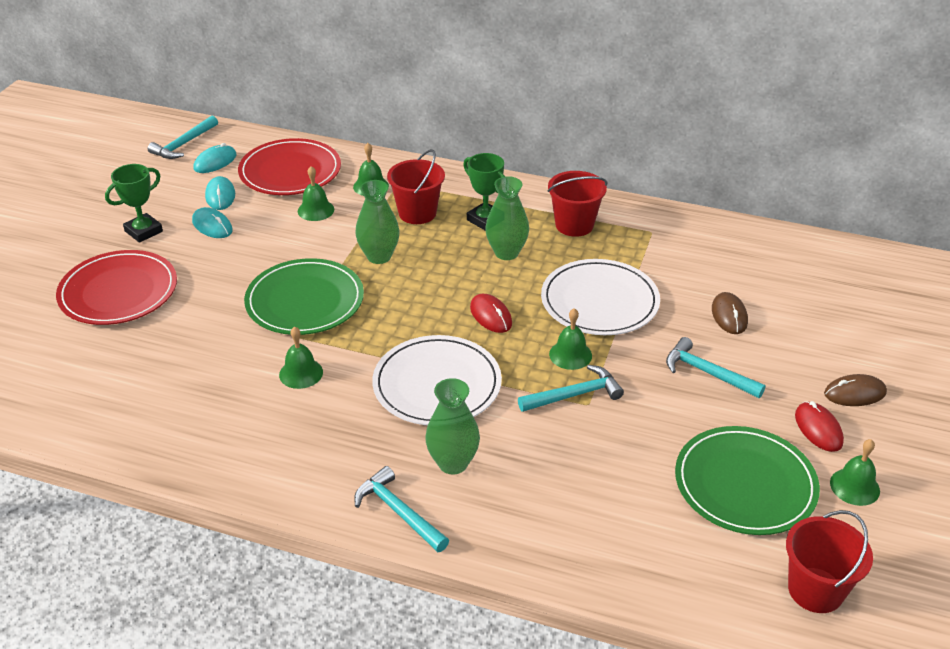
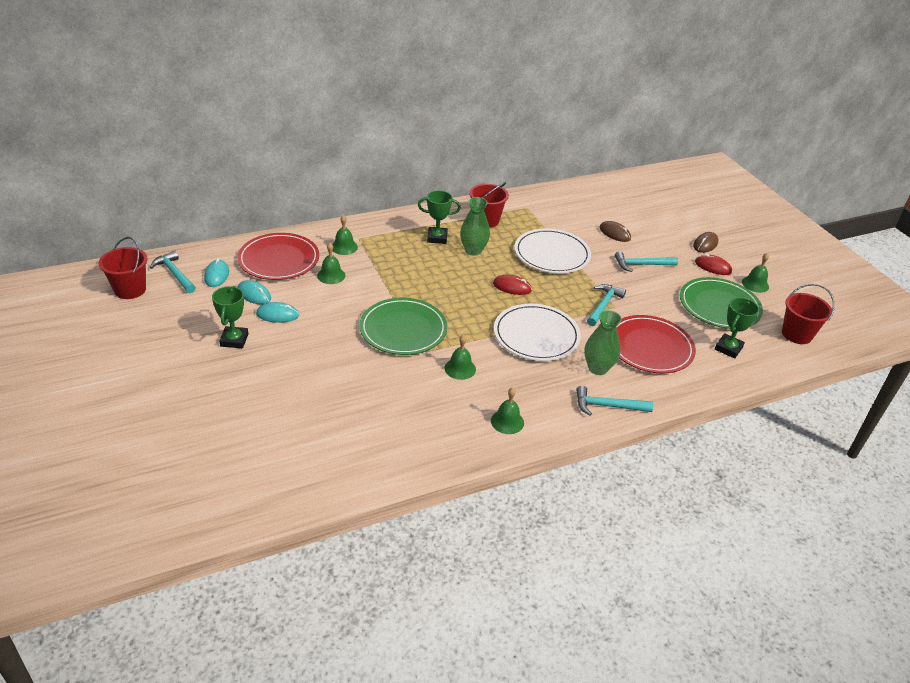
camera: 45 degrees left, 0 degrees up
(118, 291) = (276, 384): red plate -> red plate (650, 347)
(183, 144) = (174, 273): turquoise hammer -> turquoise hammer turned 150 degrees clockwise
(379, 256) = (408, 284): green vase -> none
(417, 213) = (394, 250): red bucket -> red bucket (130, 289)
(570, 355) = (575, 287): green bell -> green bell (507, 421)
(670, 544) = (728, 348): none -> green trophy

